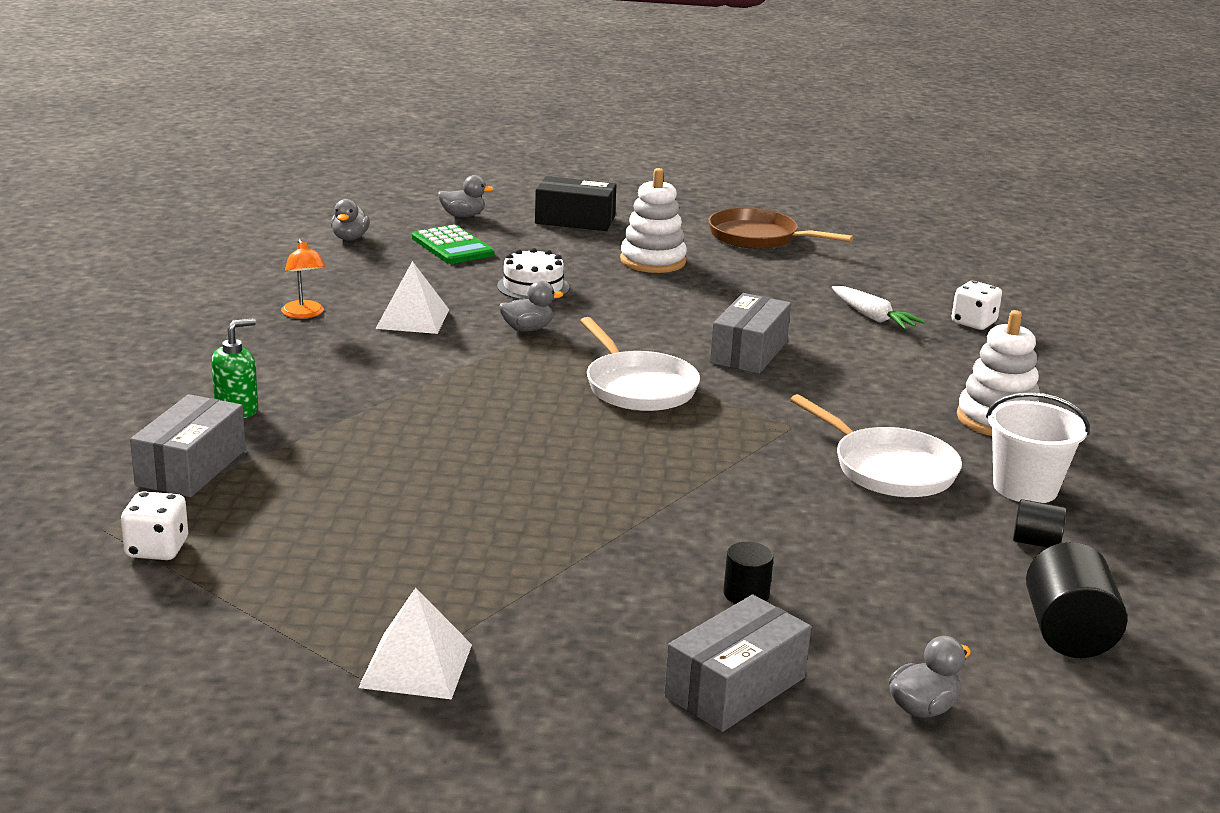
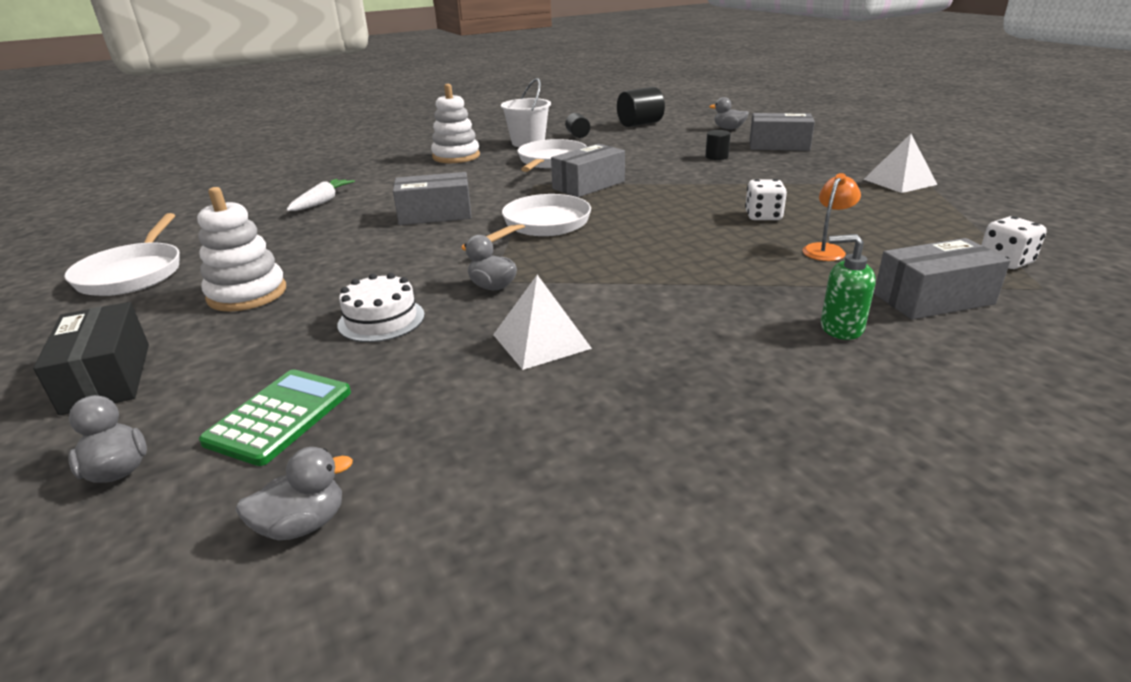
camera: 120 degrees left, 5 degrees up
(304, 314) = (618, 405): orange lamp -> orange lamp (826, 249)
(739, 452) = (588, 185): none -> grey box
(758, 237) = (133, 273): brown pan -> white pan
(973, 323) = (304, 181): white dice -> white dice (763, 216)

